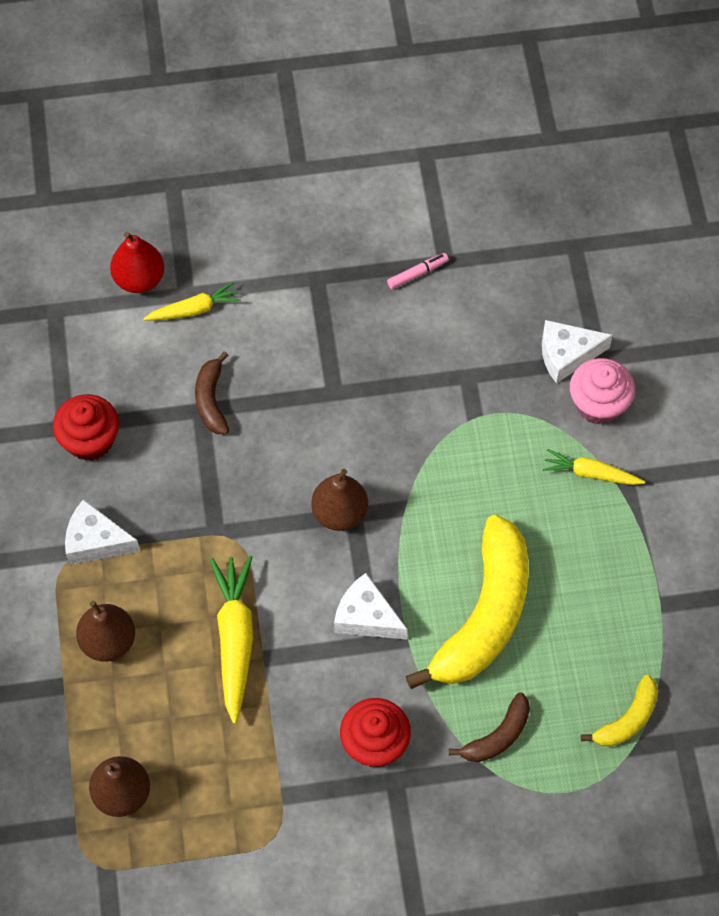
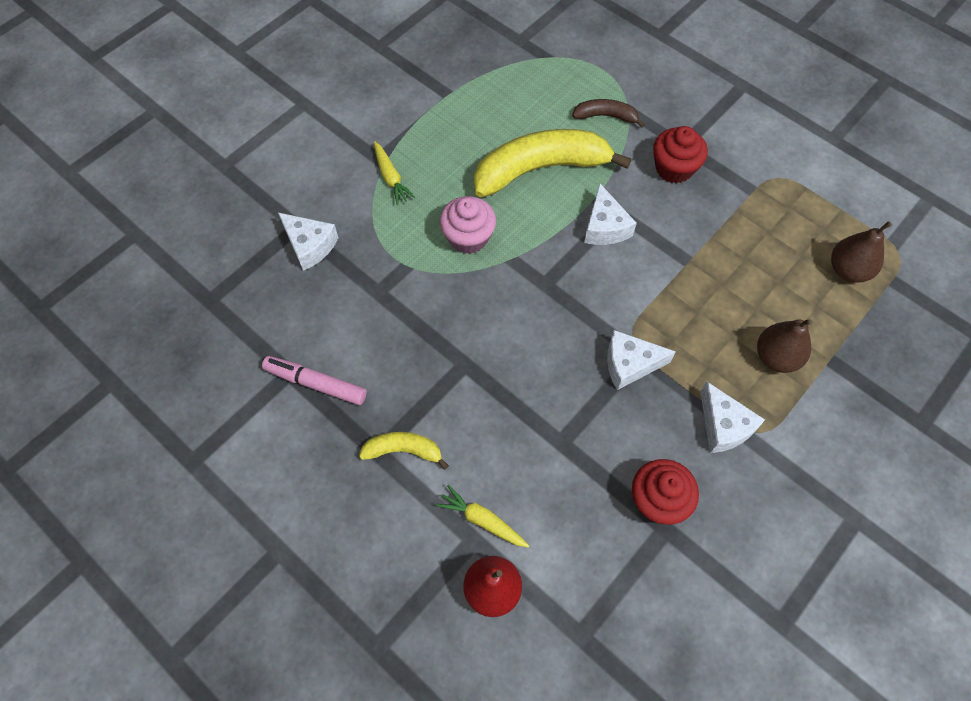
camera: 130 degrees left, 0 degrees up
(211, 400) = (546, 441): brown banana -> none
(214, 517) = (630, 364): none -> white cheese
(234, 640) = (695, 285): yellow carrot -> none
(340, 513) = (551, 292): brown pear -> none
(417, 273) = (316, 384): pink marker -> pink marker, size x1.70
(598, 404) = (334, 205): pink cupcake -> pink cupcake (468, 237)
(627, 719) = (534, 68): yellow banana -> yellow banana (403, 450)

